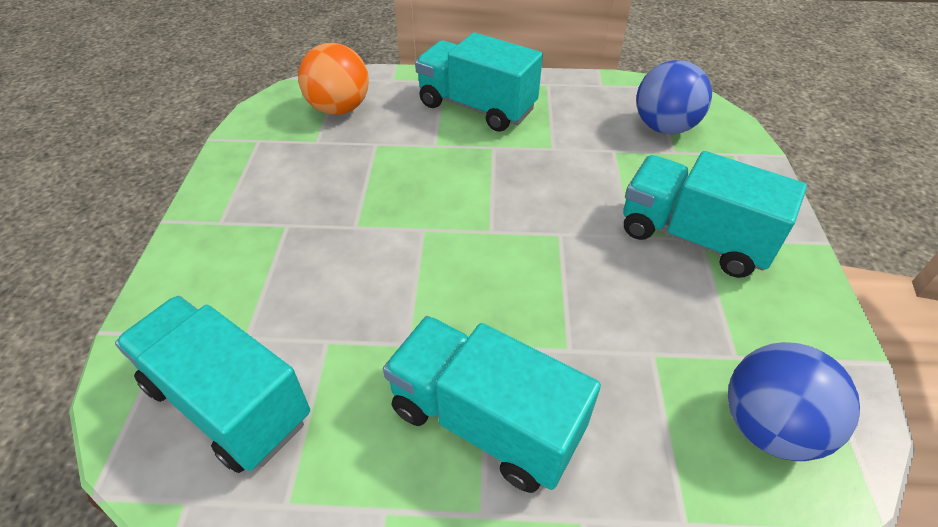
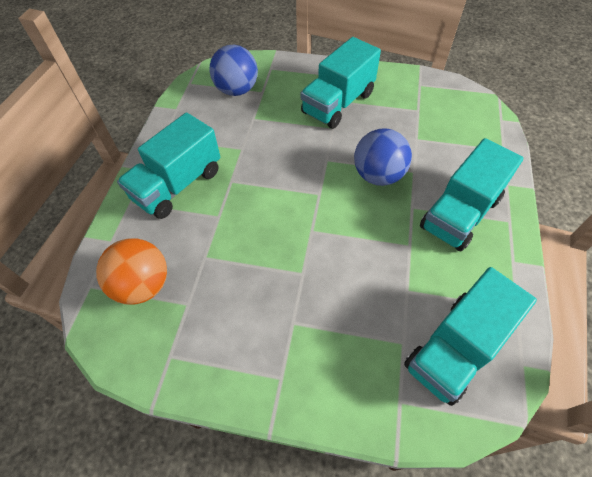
camera: 80 degrees left, 10 degrees up
(768, 426) = (455, 111): blue ball -> blue ball (378, 175)

